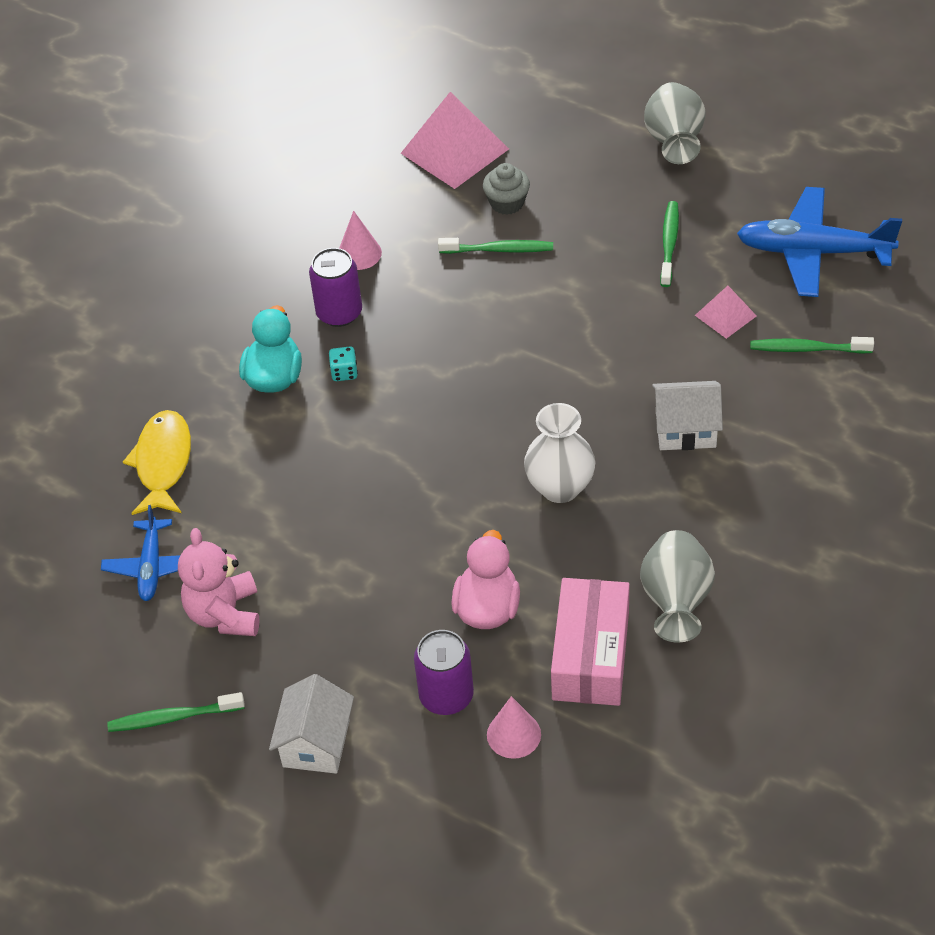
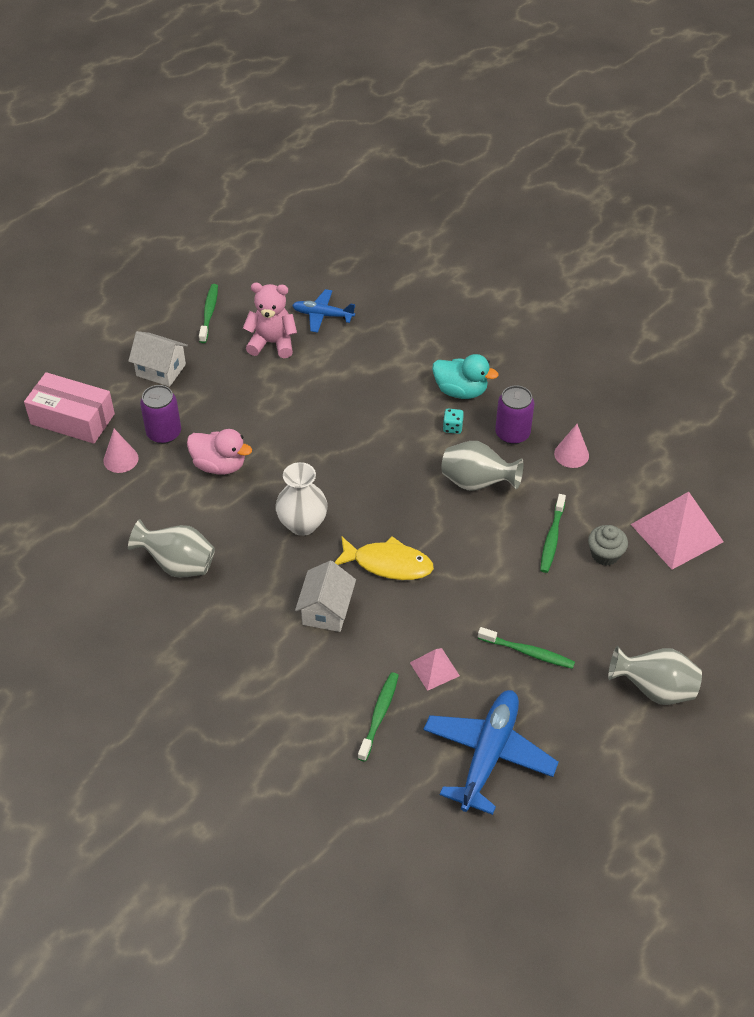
camera: 100 degrees right, 0 degrees up
(163, 463) = (404, 329): yellow fish -> yellow fish (388, 564)
(433, 331) = (477, 483): none -> grey vase
(591, 655) = (158, 509): pink box -> pink box (72, 419)

